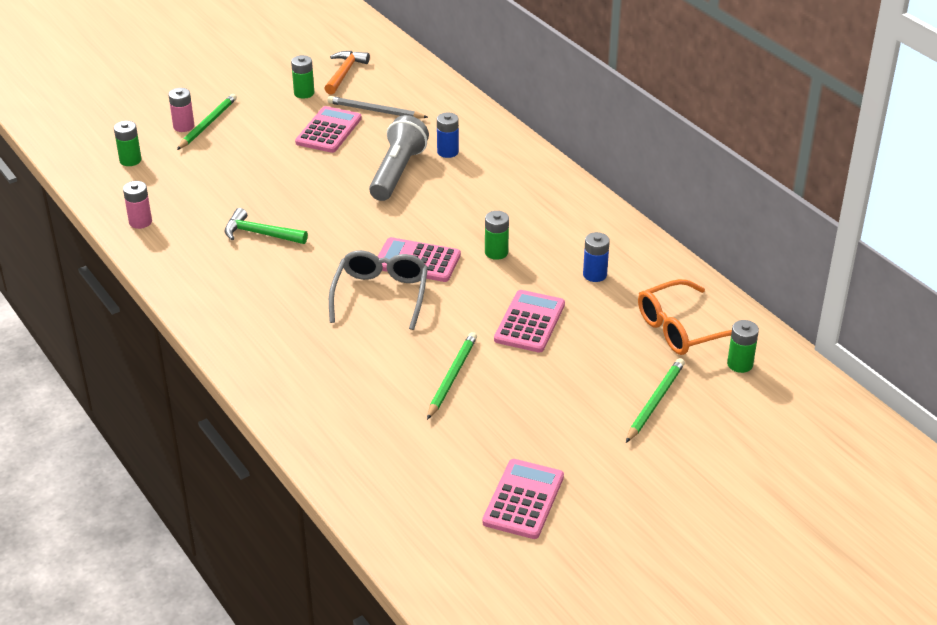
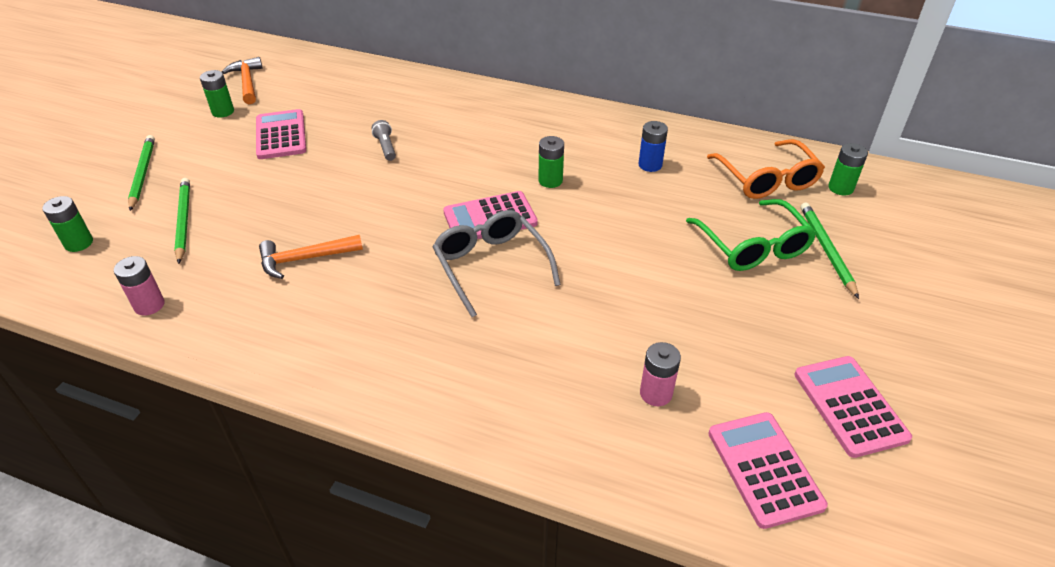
camera: 35 degrees left, 5 degrees up
(183, 126) = (116, 186): pink battery -> pink battery (656, 393)
(260, 234) = (304, 259): green hammer -> orange hammer
(375, 111) = (310, 103): grey pencil -> none
(397, 172) = (385, 147): grey flashlight -> grey flashlight, size x0.45
(447, 152) = (413, 114): blue battery -> none
(451, 377) = (644, 314): green pencil -> green pencil (183, 221)
(529, 322) = (648, 229): pink calculator -> pink calculator (764, 469)
(597, 371) = (753, 246): none -> green glasses
(682, 329) = (767, 179): orange glasses -> orange glasses turned 45 degrees counterclockwise

